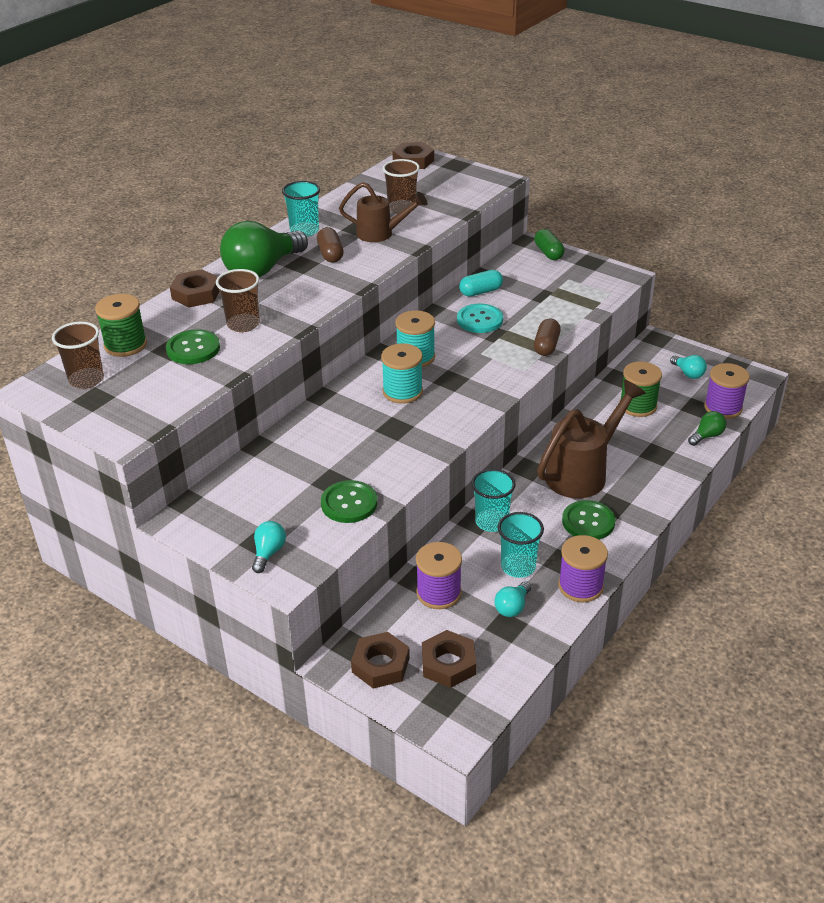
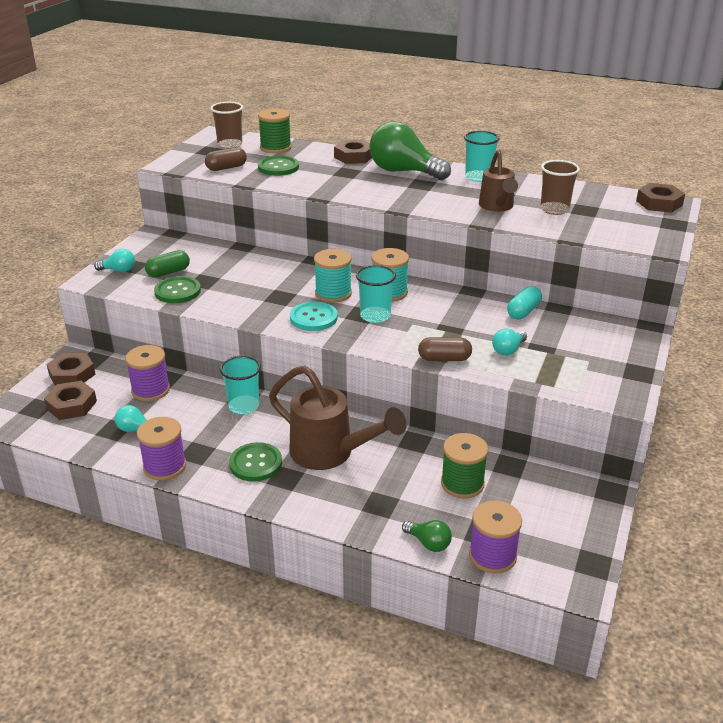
camera: 75 degrees right, 5 degrees down
(243, 324) = (318, 177): brown cup -> none
(330, 254) = (445, 192): brown capsule -> brown capsule (226, 168)
(480, 320) = (470, 317): turquoise button -> turquoise button (313, 318)
(481, 292) = (523, 311): turquoise capsule -> turquoise capsule turned 75 degrees clockwise
(518, 567) = (187, 427): turquoise cup -> turquoise cup (375, 316)
(548, 253) = (635, 343): green capsule -> green capsule (168, 272)
(688, 373) = (550, 521): turquoise light bulb -> turquoise light bulb (508, 350)

